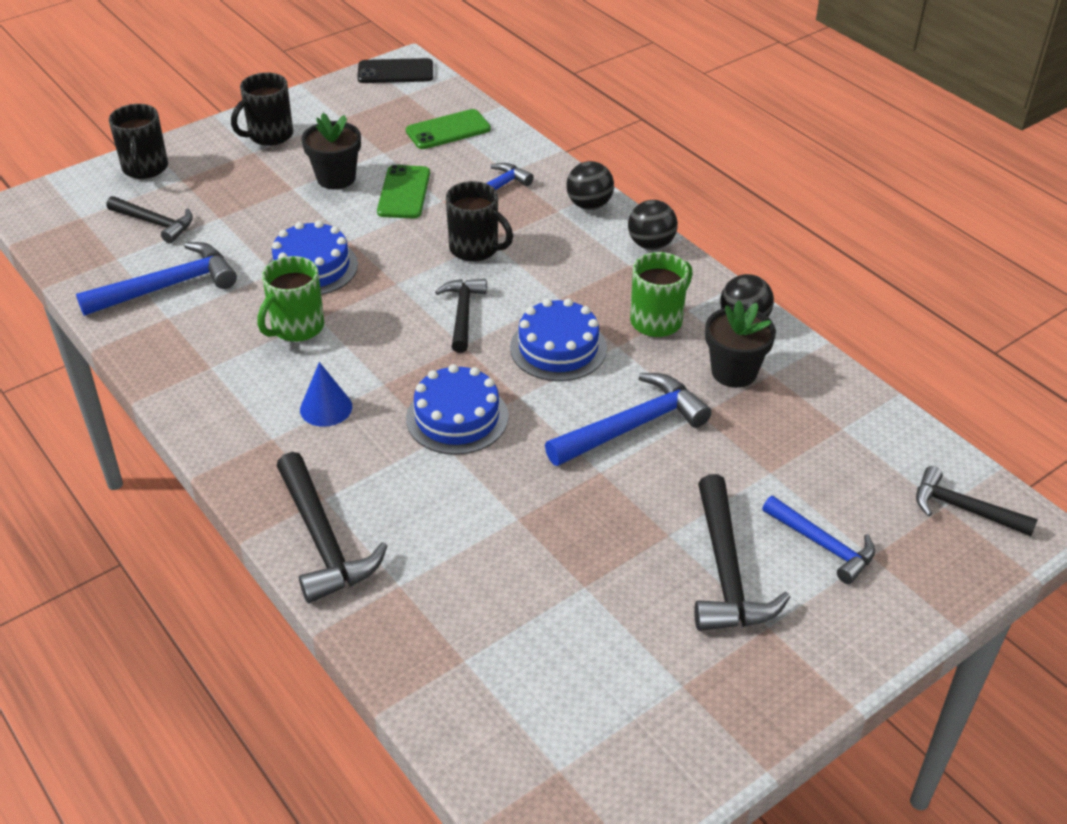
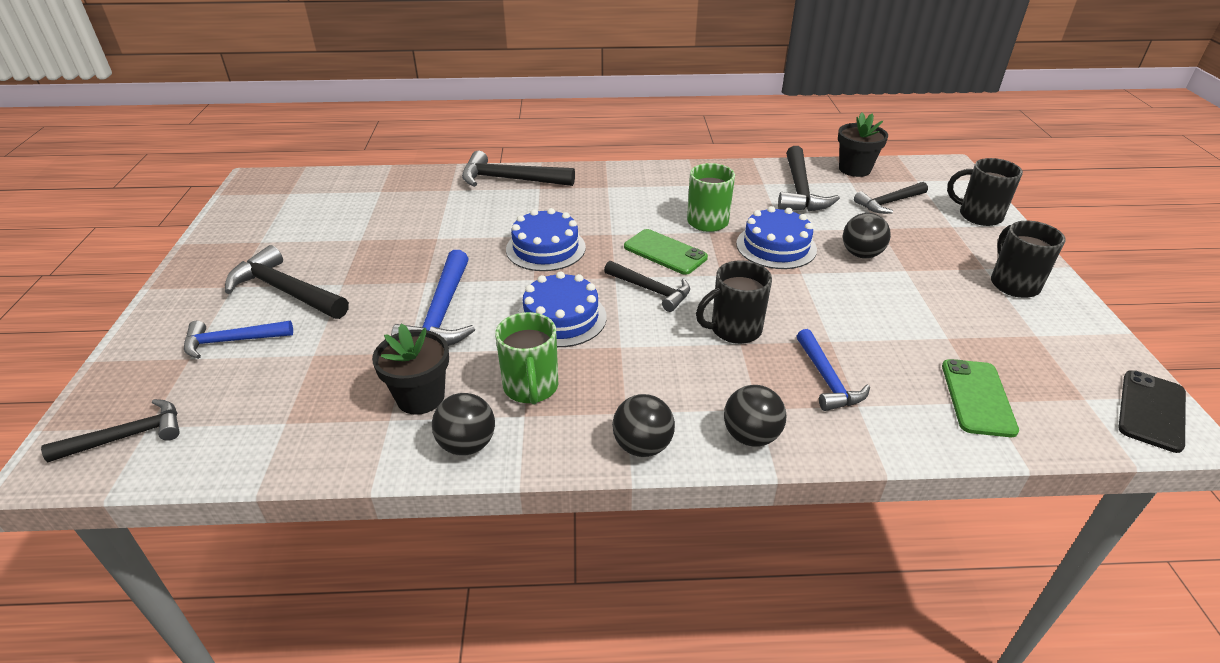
camera: 125 degrees right, 5 degrees down
(167, 286) = (800, 190): blue hammer -> black hammer
(284, 216) = (861, 254): none -> black ball
(326, 408) = (613, 208): blue cone -> none
(336, 178) = (910, 296): black flower pot -> black flower pot (854, 169)
(404, 192) = (860, 324): green phone -> green phone (665, 252)

